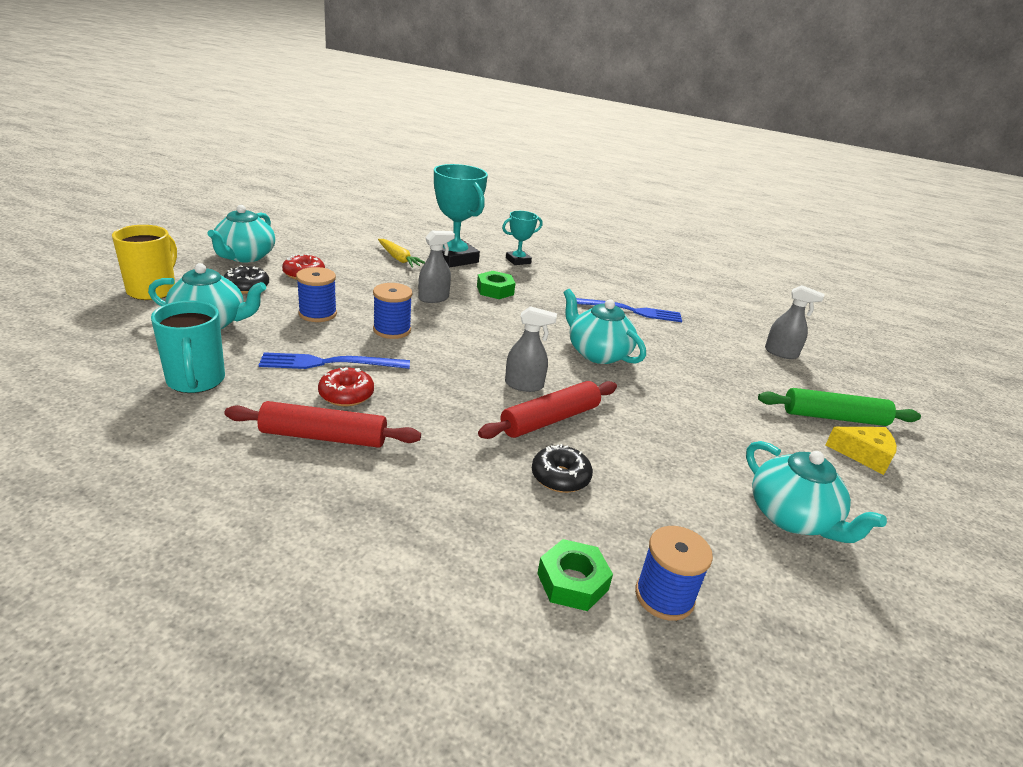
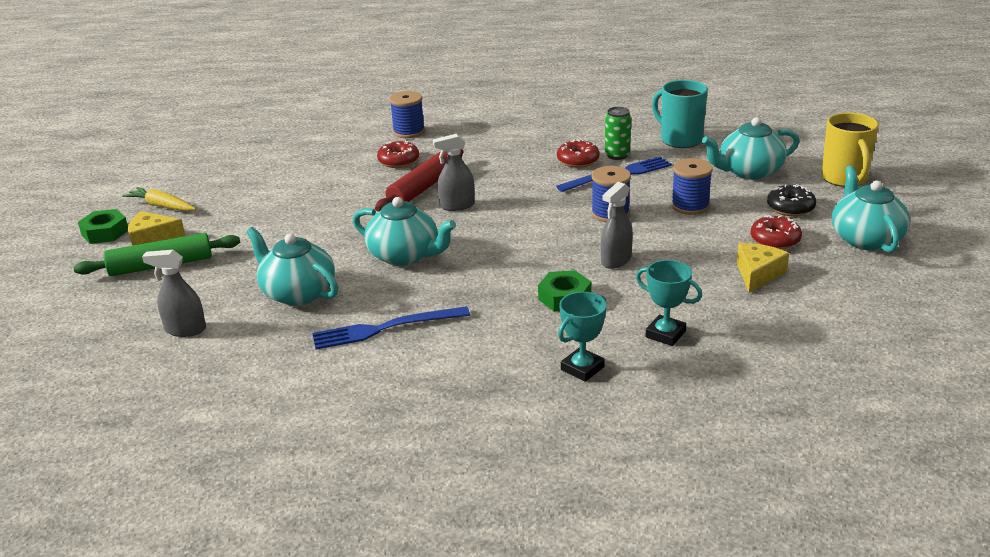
camera: 165 degrees right, 0 degrees up
(295, 386) = (617, 155): none -> green can
(324, 437) = (560, 139): red rolling pin -> none
(353, 263) = (758, 274): none -> yellow cheese
(399, 259) = (724, 303): yellow carrot -> yellow carrot (162, 206)
(454, 258) = (665, 334): turquoise trophy -> turquoise trophy, size x0.55
(560, 477) = (398, 161): black donut -> red donut
(572, 582) = (374, 127): green nut -> green nut (105, 232)
(664, 596) = (324, 134): blue spool -> blue spool (409, 132)
(792, 518) = (237, 183): turquoise teapot -> turquoise teapot (298, 293)

